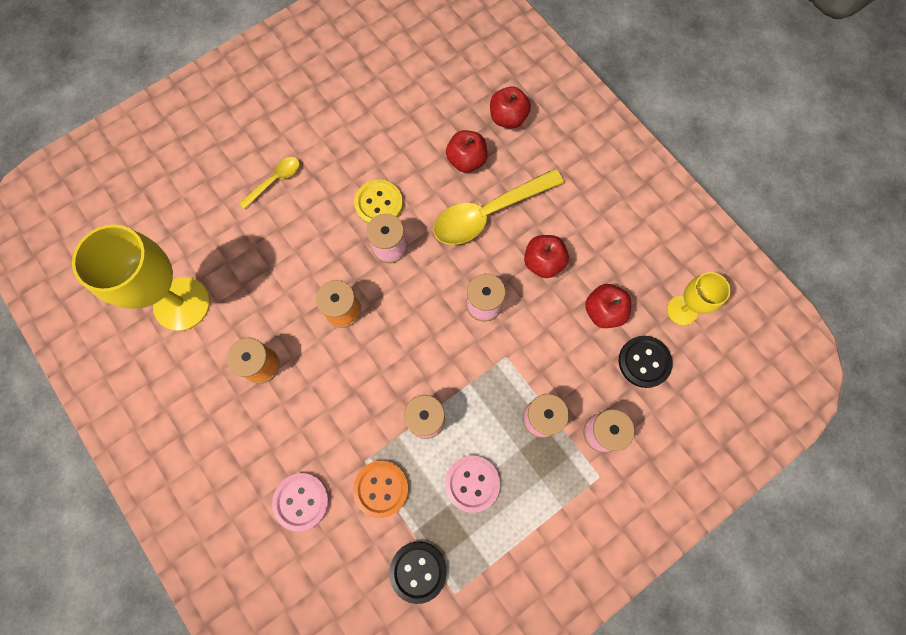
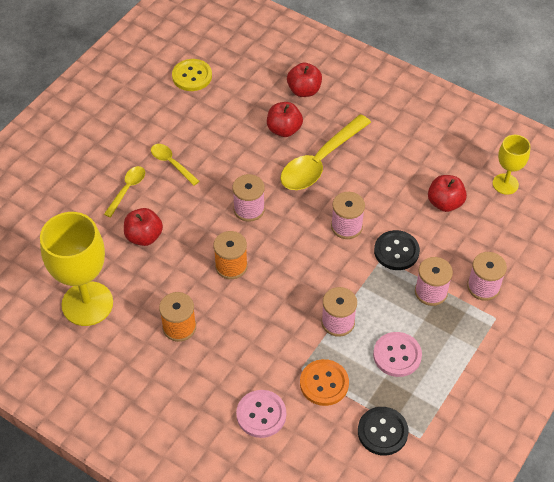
camera: 20 degrees left, 20 degrees down
(332, 164) = (171, 163): none -> yellow spoon
(379, 204) = (225, 181): yellow button -> yellow button (192, 76)
(543, 262) = (381, 183): red apple -> red apple (144, 237)
(644, 362) = (493, 228): black button -> black button (396, 251)

